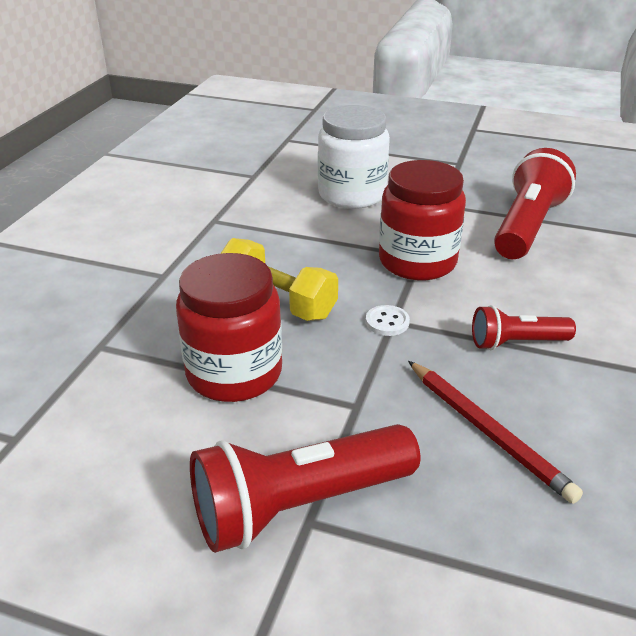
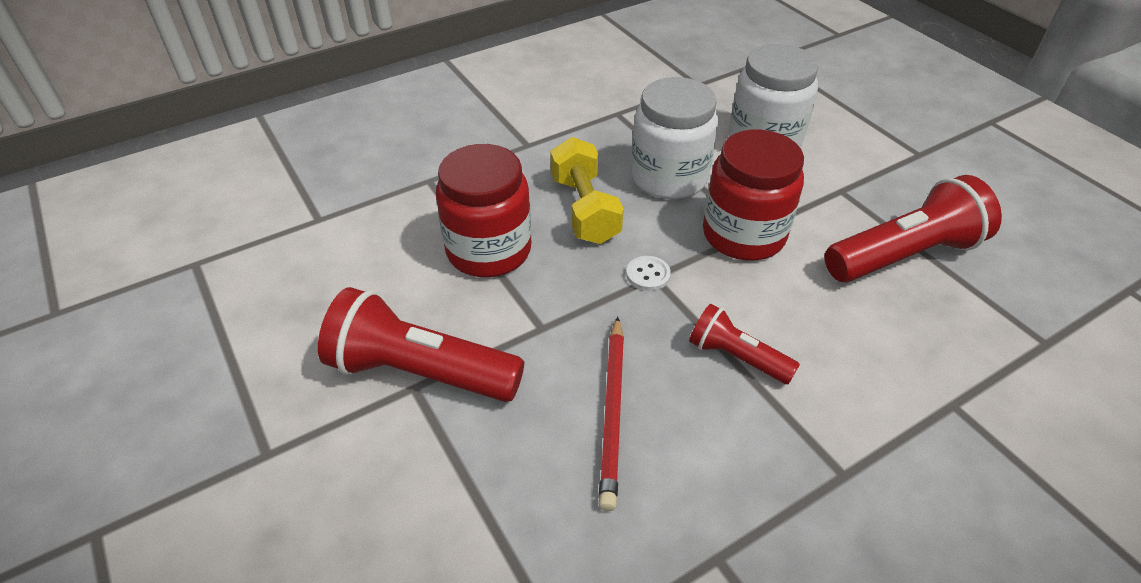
camera: 40 degrees right, 10 degrees up
(315, 248) = (669, 177): none -> white jar

